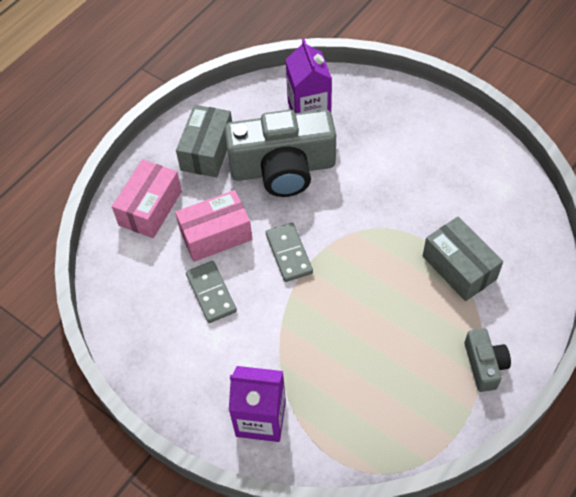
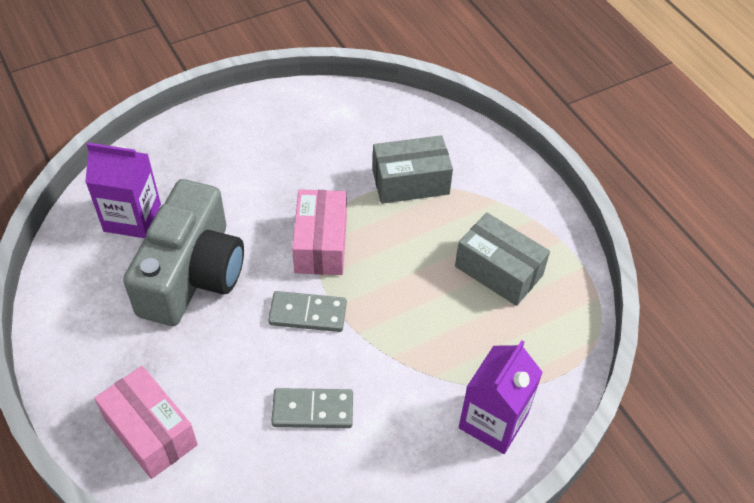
camera: 70 degrees left, 5 degrees down
(207, 151) = (111, 338): grey box -> grey box (498, 271)
(216, 235) = (237, 375): pink box -> pink box (321, 244)
(484, 365) = (522, 211): grey camera -> none

